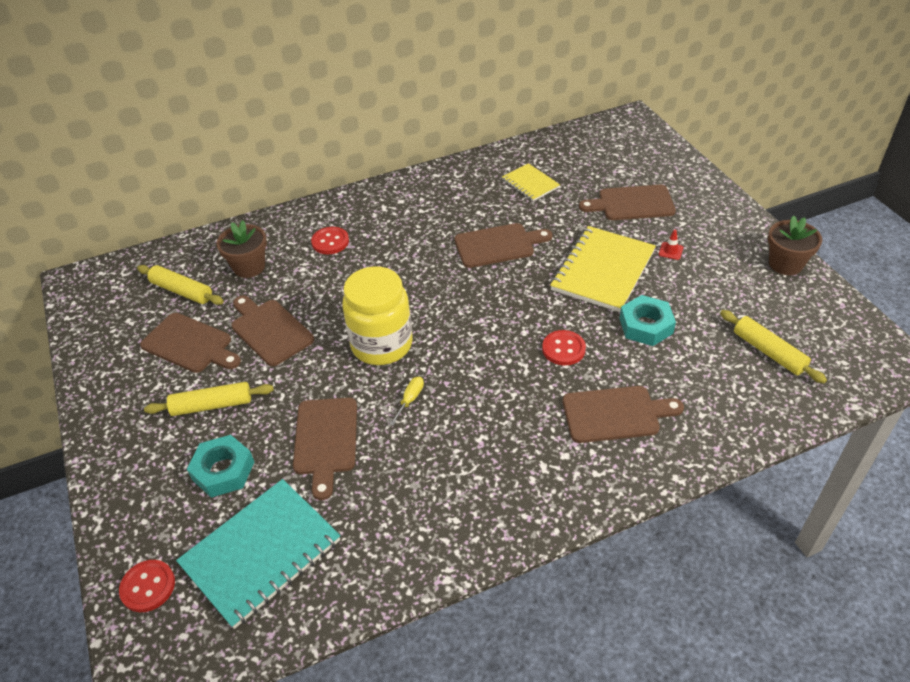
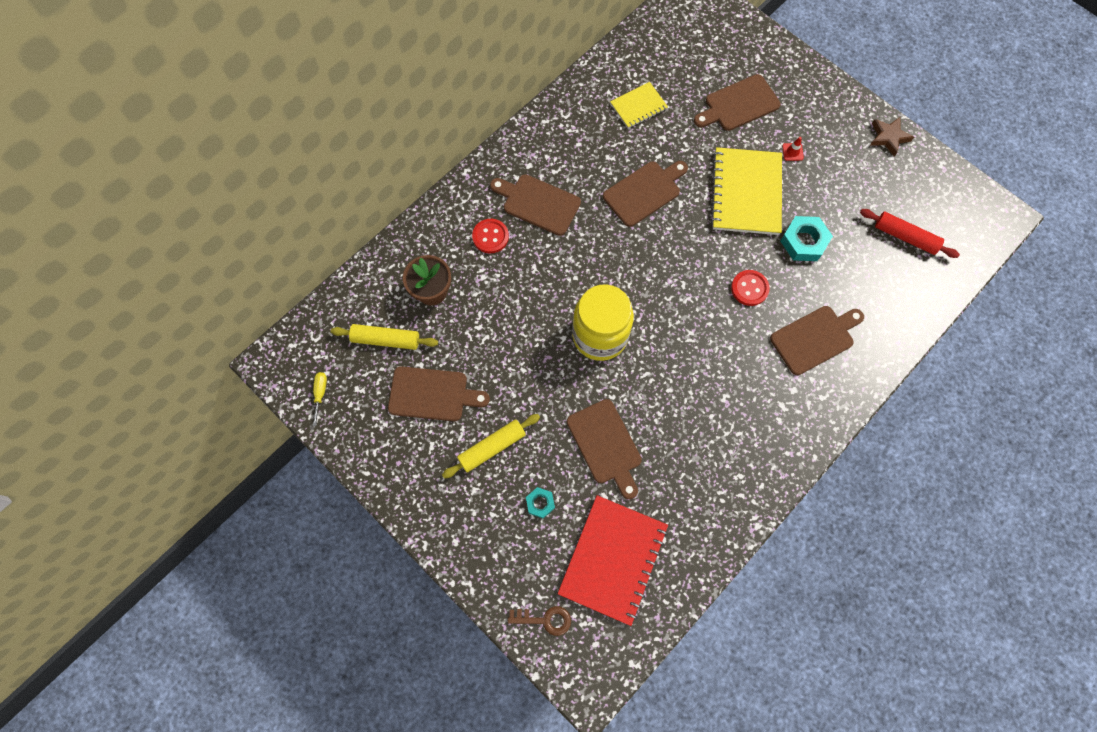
camera: 25 degrees left, 25 degrees up
(148, 587) = (545, 620): red button -> brown key
(223, 471) = (540, 503): turquoise nut -> turquoise nut, size x0.58
(261, 553) = (613, 559): turquoise notebook -> red notebook
(270, 330) = (494, 354): brown cutting board -> brown cutting board (538, 203)
(410, 399) = (652, 382): yellow screwdriver -> yellow screwdriver (320, 393)
(530, 184) = (638, 106): yellow notebook -> yellow notebook turned 60 degrees counterclockwise
(769, 352) = (905, 237): yellow rolling pin -> red rolling pin
(785, 264) = (888, 137): brown flower pot -> brown star

